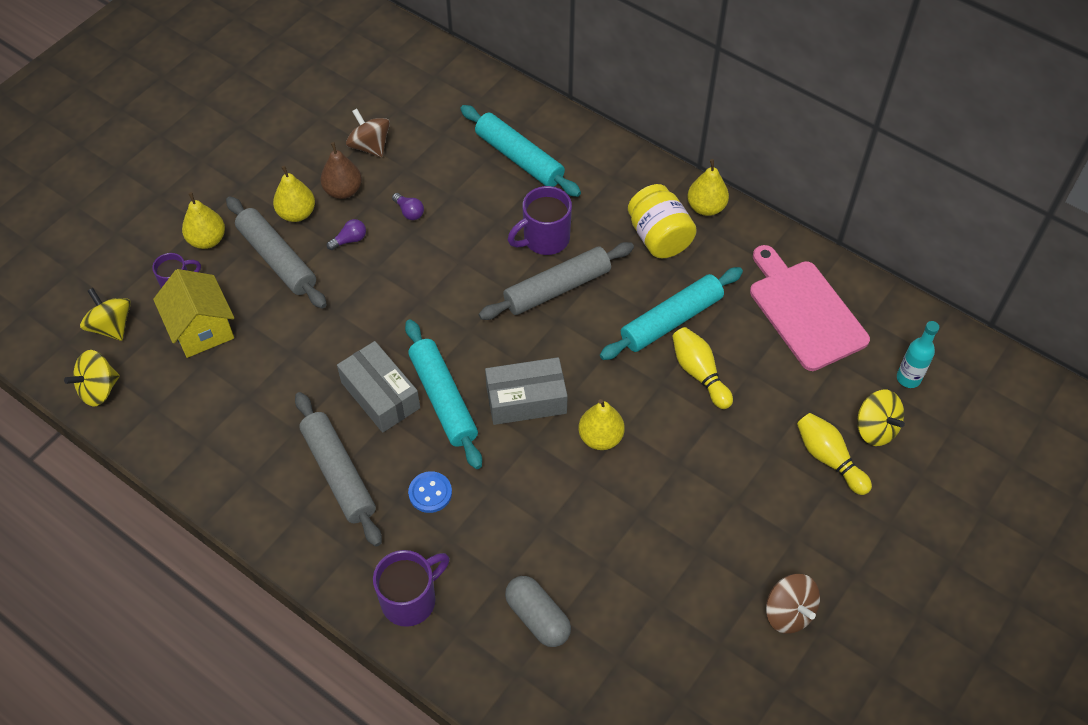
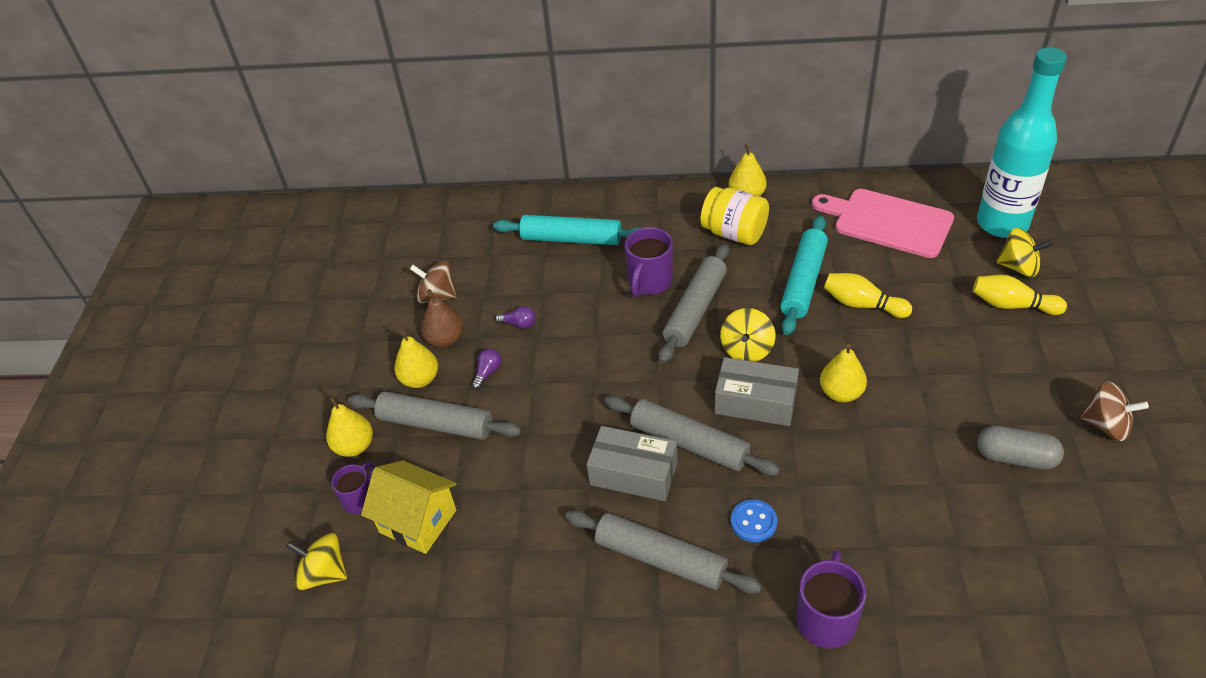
camera: 30 degrees left, 10 degrees down
(99, 389) = (361, 636): yellow spinning top -> yellow spinning top (747, 349)
(443, 399) = (689, 443): turquoise rolling pin -> grey rolling pin
(526, 399) = (755, 402): grey box -> grey box turned 60 degrees clockwise
(537, 617) = (940, 559): grey capsule -> grey capsule (1015, 457)
(908, 378) = (1002, 223): turquoise bottle -> turquoise bottle, size x2.30

